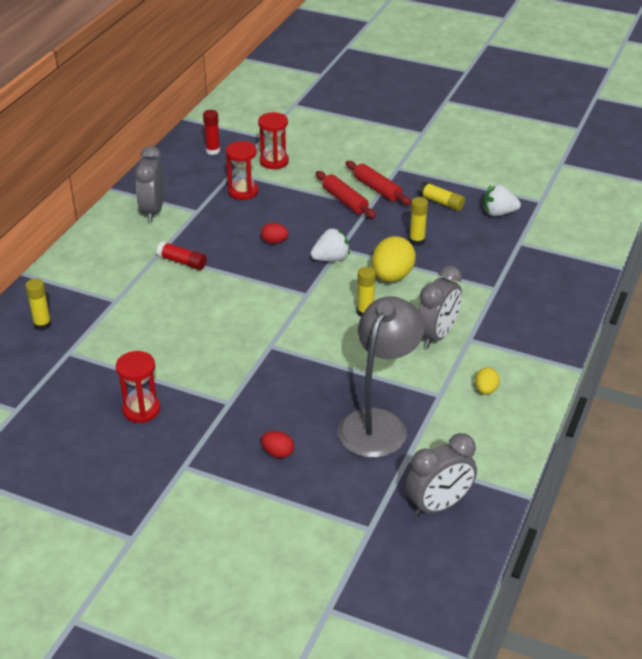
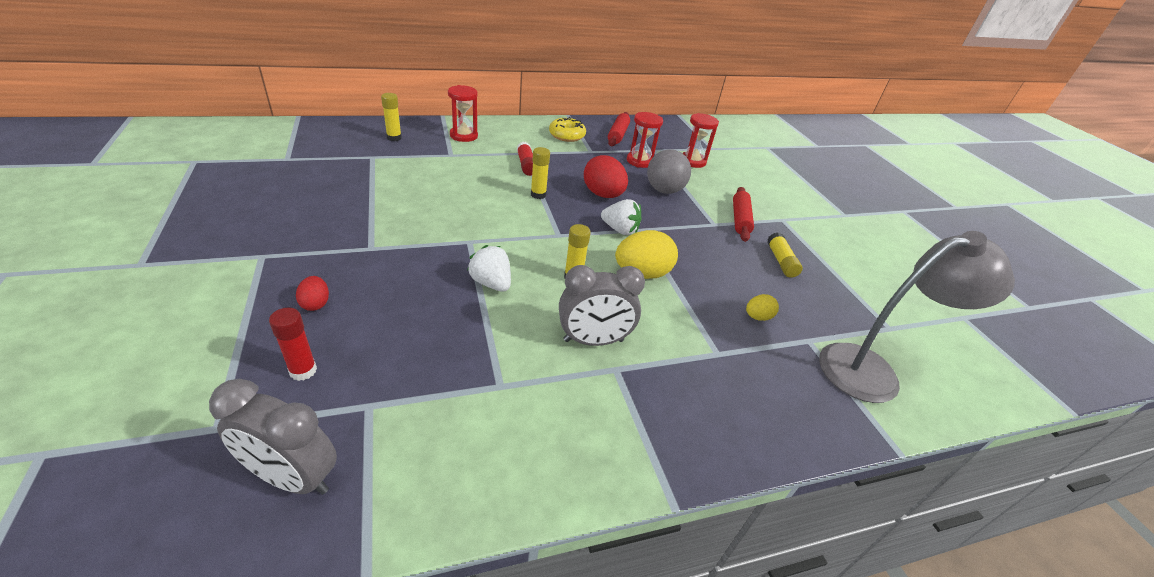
camera: 45 degrees right, 0 degrees up
(141, 410) = (326, 208): red hourglass -> red hourglass (463, 136)
(153, 211) = (566, 136): grey clock -> yellow donut
(213, 151) = (663, 135): red glue stick -> red glue stick (303, 371)
(274, 241) = (603, 195): red egg -> red egg, size x1.94
(301, 204) = (664, 190): none -> grey ball
(345, 201) = (700, 209): red rolling pin -> red rolling pin (618, 135)
(378, 423) = (413, 355): grey lamp -> grey lamp (872, 370)
(417, 241) = (709, 268): yellow glue stick -> yellow glue stick (538, 195)
(485, 390) = (544, 424): yellow egg -> yellow egg (757, 317)
(498, 213) = (825, 305): white strawberry -> white strawberry (491, 283)

